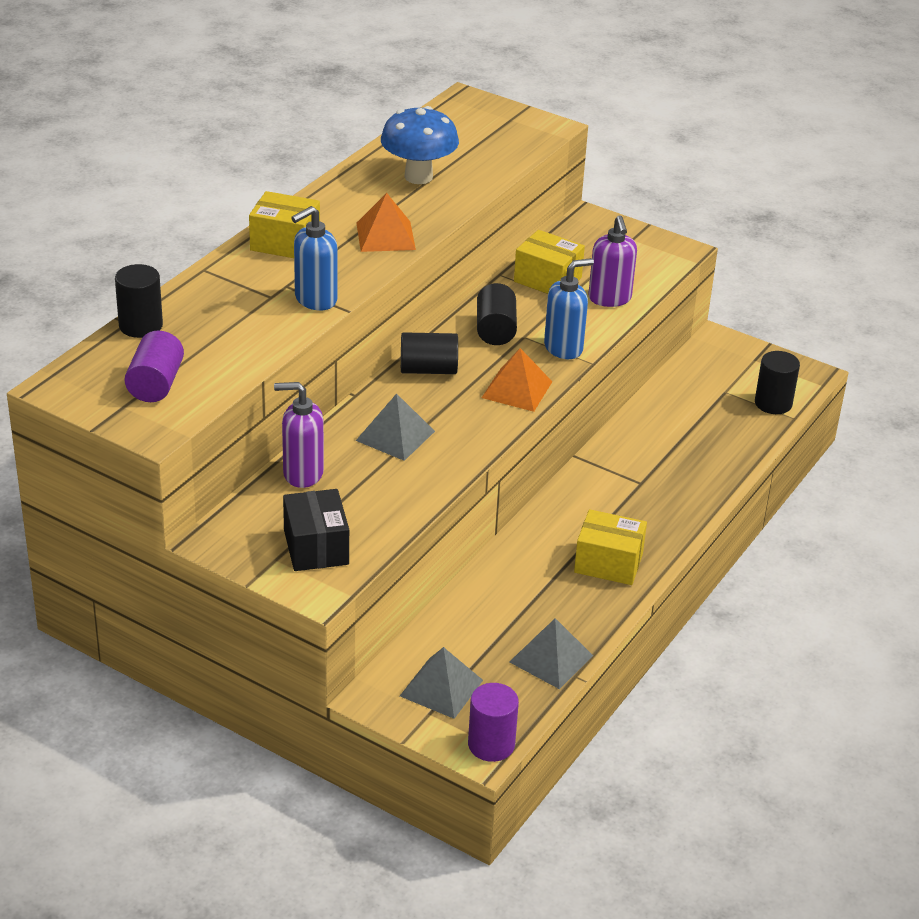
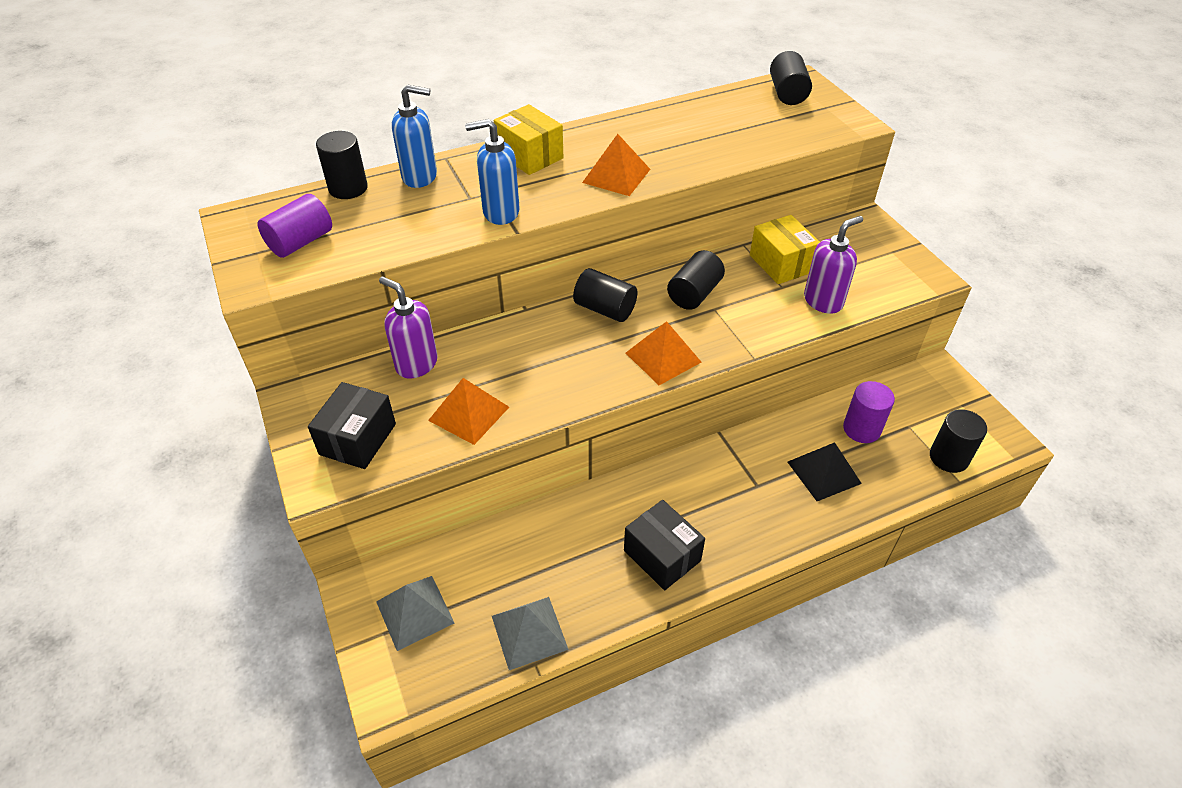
camera: 35 degrees right, 10 degrees up
(393, 491) = (469, 413): none -> orange pyramid
(395, 436) = (521, 360): grey pyramid -> none
(418, 177) = (696, 133): blue mushroom -> none
(465, 115) = (787, 93): none -> black cylinder
(491, 745) = (401, 698): purple cylinder -> purple cylinder (861, 429)
(564, 348) = (740, 333): blue soap dispenser -> blue soap dispenser (420, 177)
(608, 563) = (662, 556): yellow box -> black box
(609, 299) = (823, 301): purple soap dispenser -> purple soap dispenser turned 150 degrees counterclockwise
(685, 452) = (823, 472): none -> black pyramid

